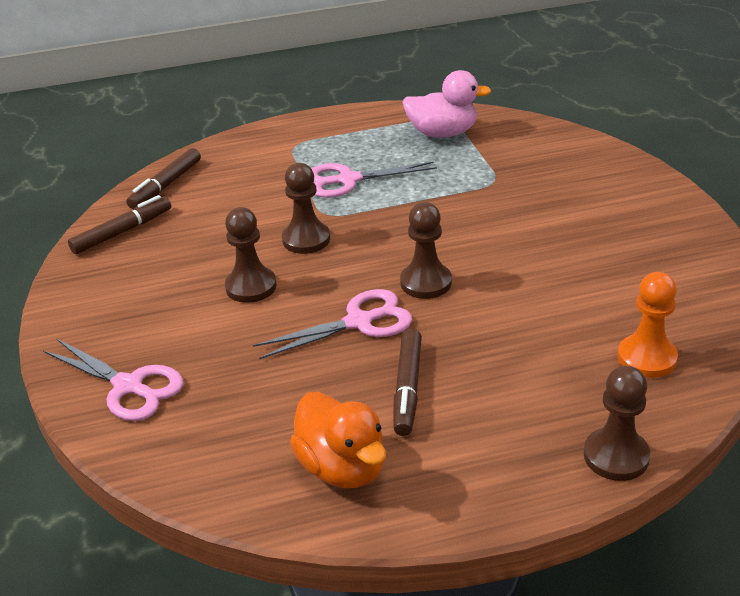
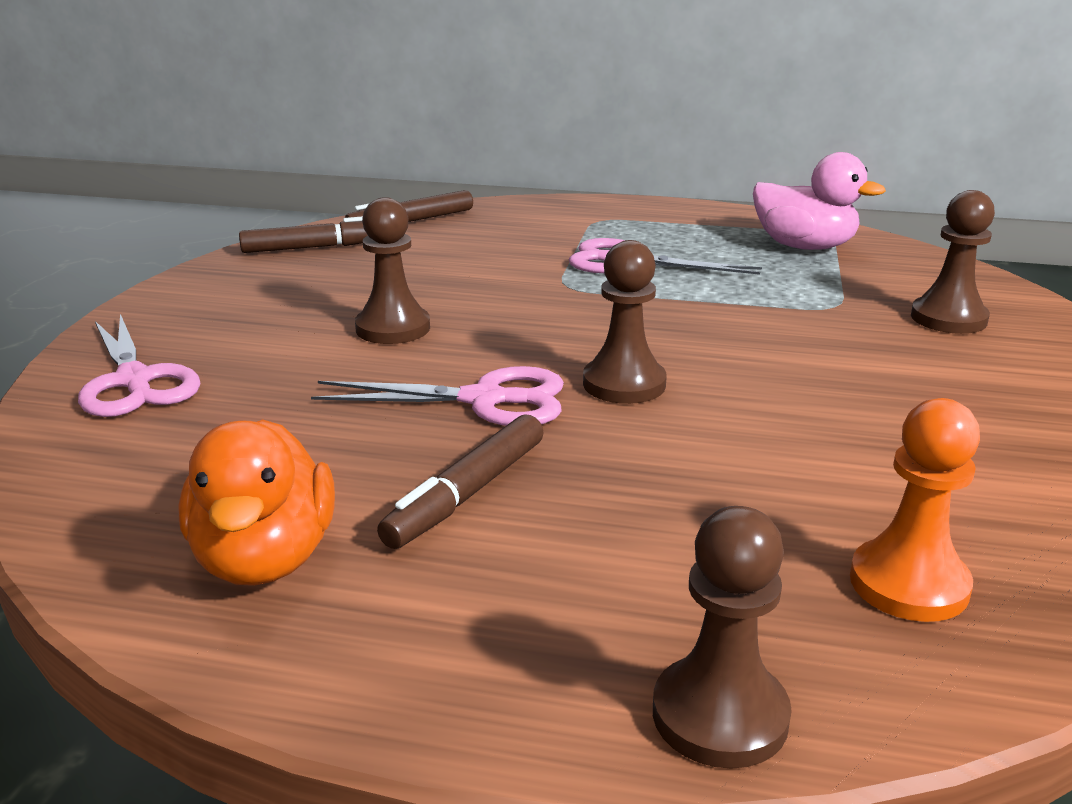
camera: 25 degrees right, 10 degrees down
(306, 239) = (513, 302): brown pawn -> brown pawn (948, 318)

